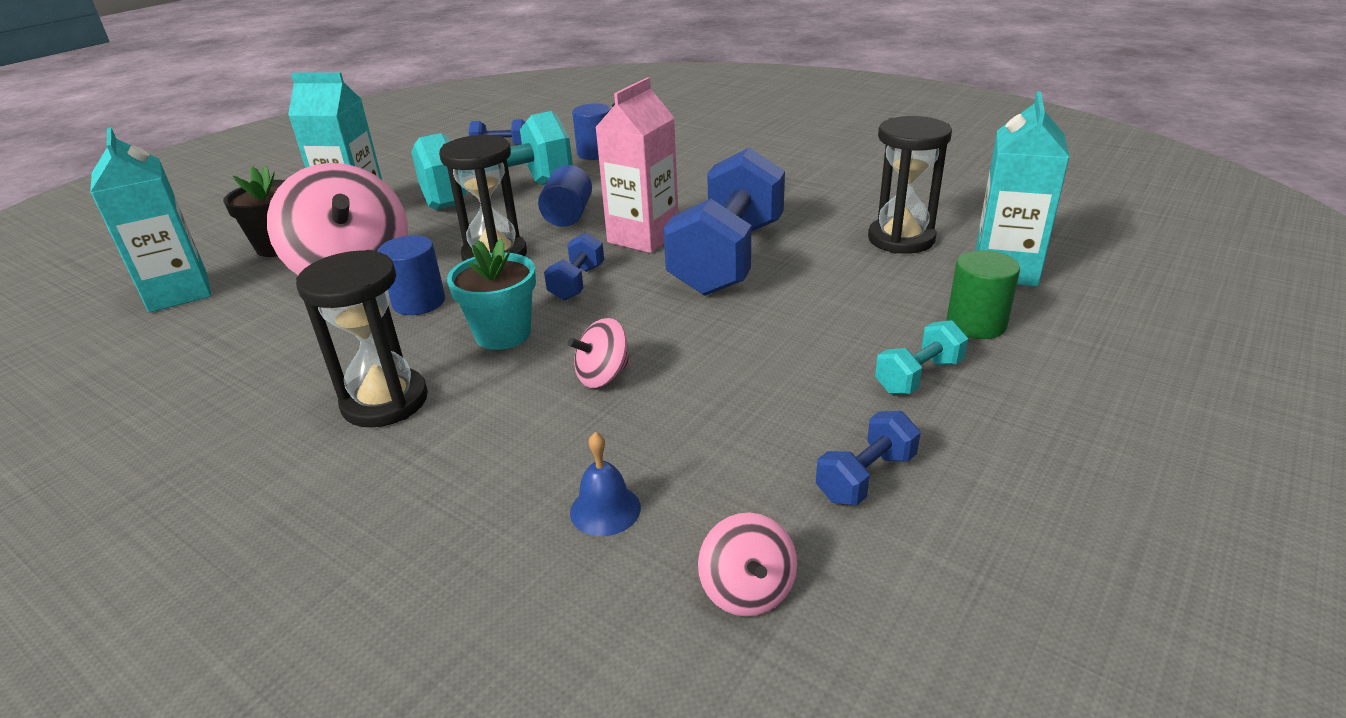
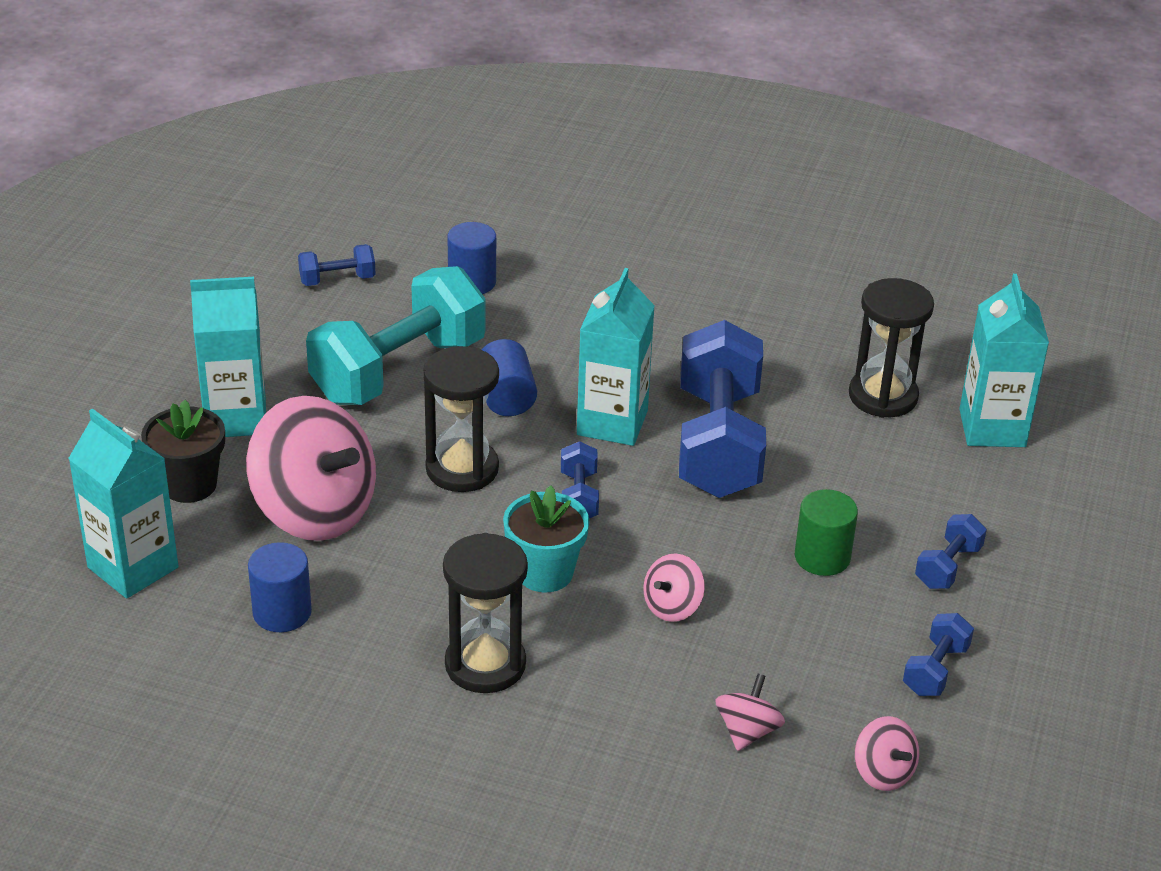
camera: 20 degrees left, 5 degrees up
(419, 302) = (426, 544): blue cylinder -> blue cylinder (282, 612)
(605, 509) = (747, 731): blue bell -> pink spinning top
(643, 237) = (612, 423): pink carton -> turquoise carton
(918, 376) = (947, 567): turquoise dumbbell -> blue dumbbell
(976, 324) = (981, 501): green cylinder -> green cylinder (822, 557)

